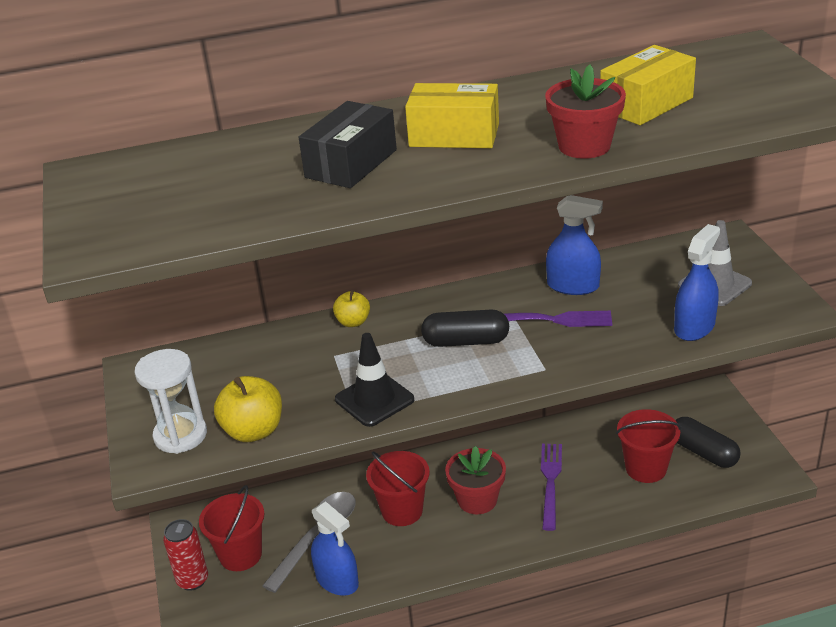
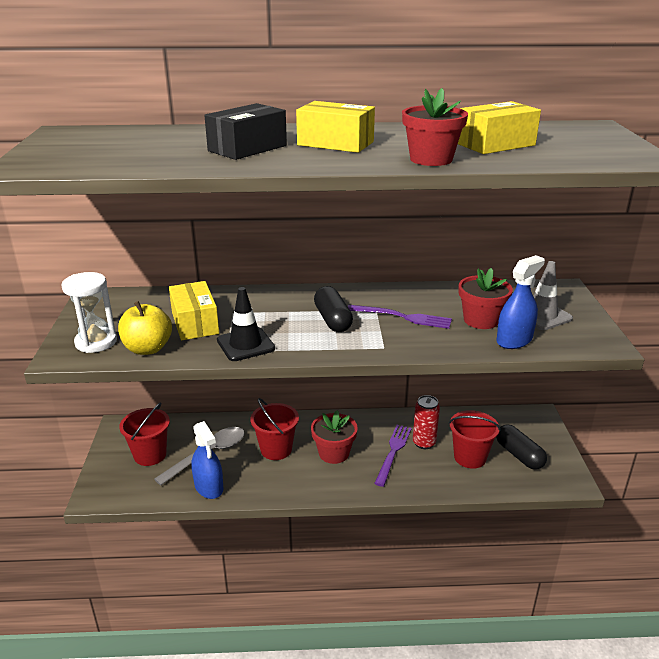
camera: 10 degrees right, 5 degrees down
(192, 580) = (109, 465): red can -> red can (424, 443)
(293, 381) = (195, 323): none -> yellow box
(353, 322) = (258, 295): yellow apple -> none
(466, 341) = (332, 320): black capsule -> black capsule turned 60 degrees clockwise
(573, 286) = (430, 299): blue spray bottle -> none
(645, 306) = (481, 320): none -> red flower pot

